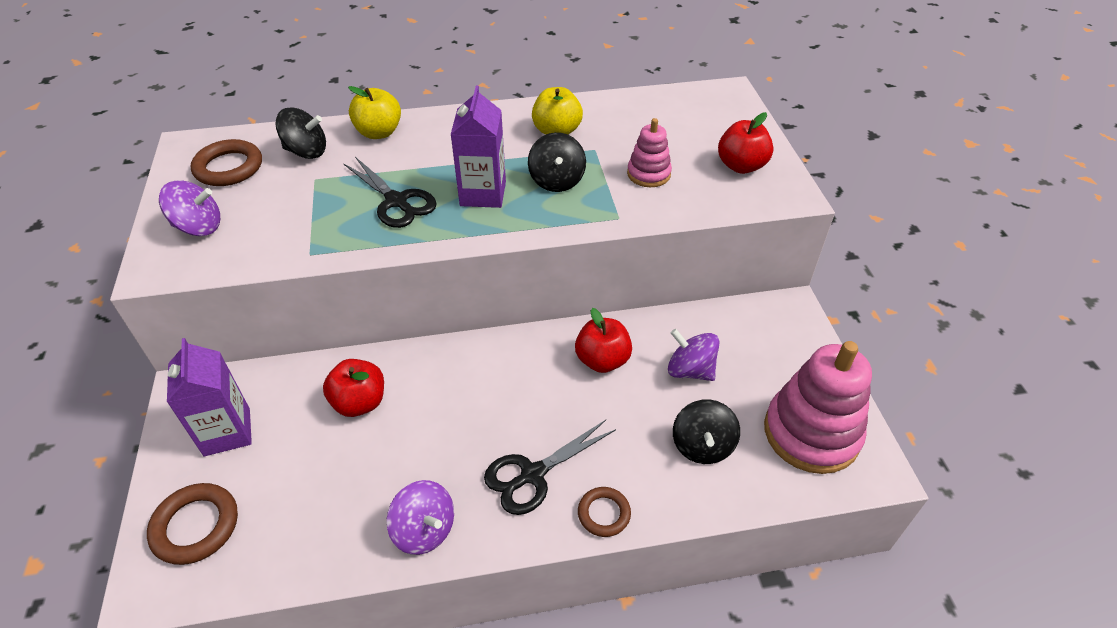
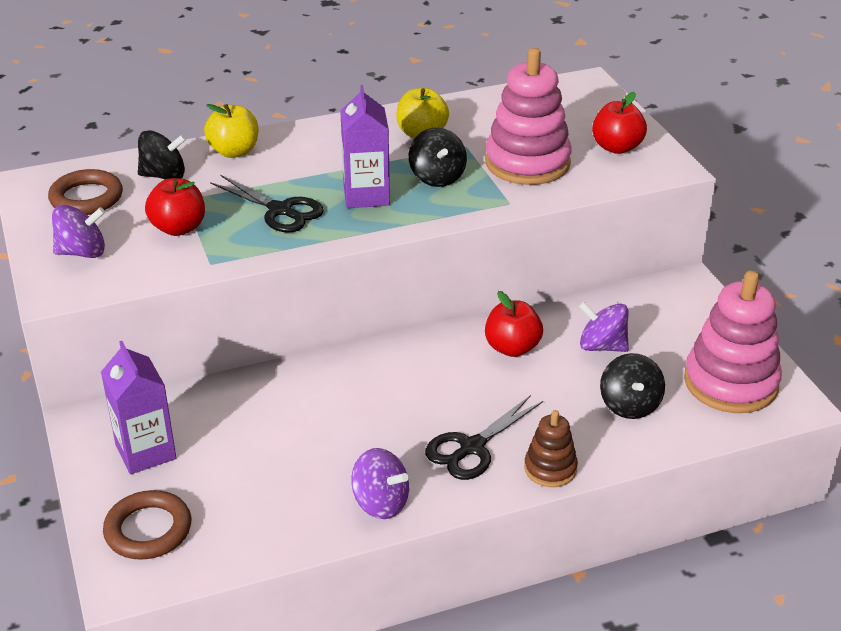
camera: 10 degrees left, 10 degrees down
(359, 402) = (275, 411): red apple -> red apple (178, 228)
(604, 513) = (550, 469): brown ring -> brown stacking toy
(648, 174) = (527, 163): pink stacking toy -> pink stacking toy, size x1.91

